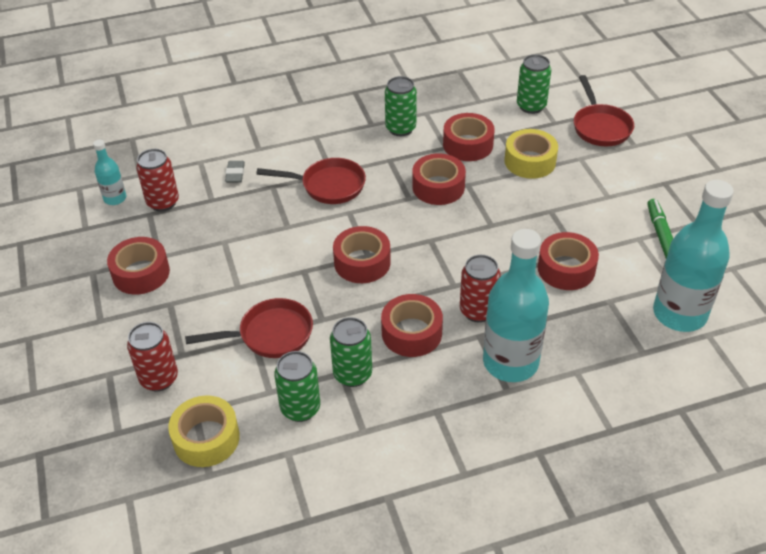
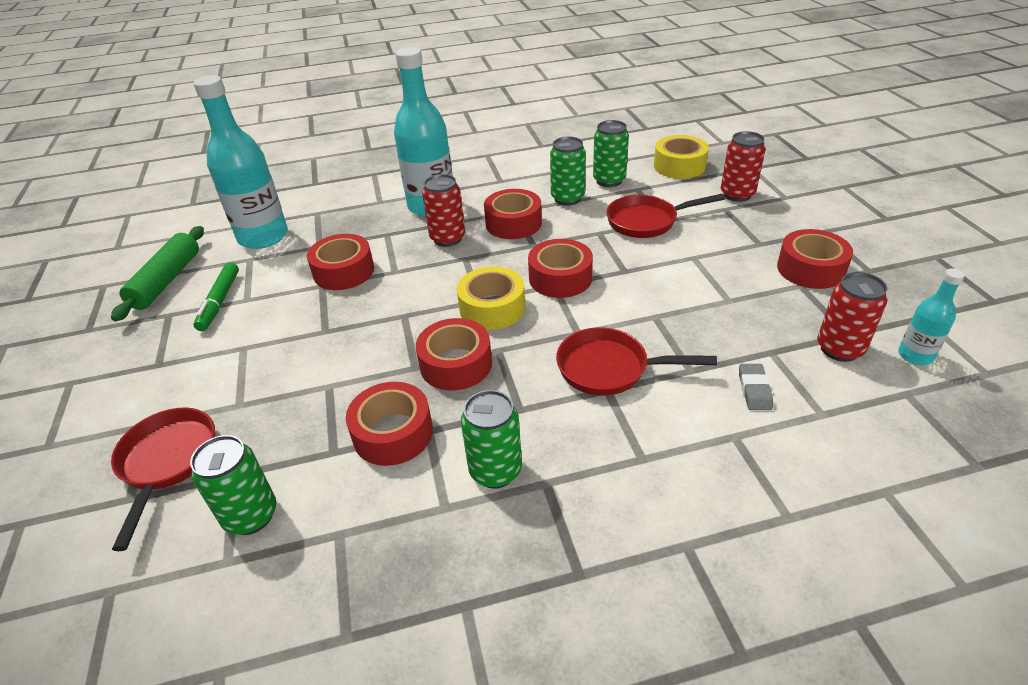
camera: 175 degrees left, 5 degrees down
(530, 161) = (313, 401): yellow tape -> yellow tape (492, 308)
(733, 257) = (166, 281): none -> green rolling pin

